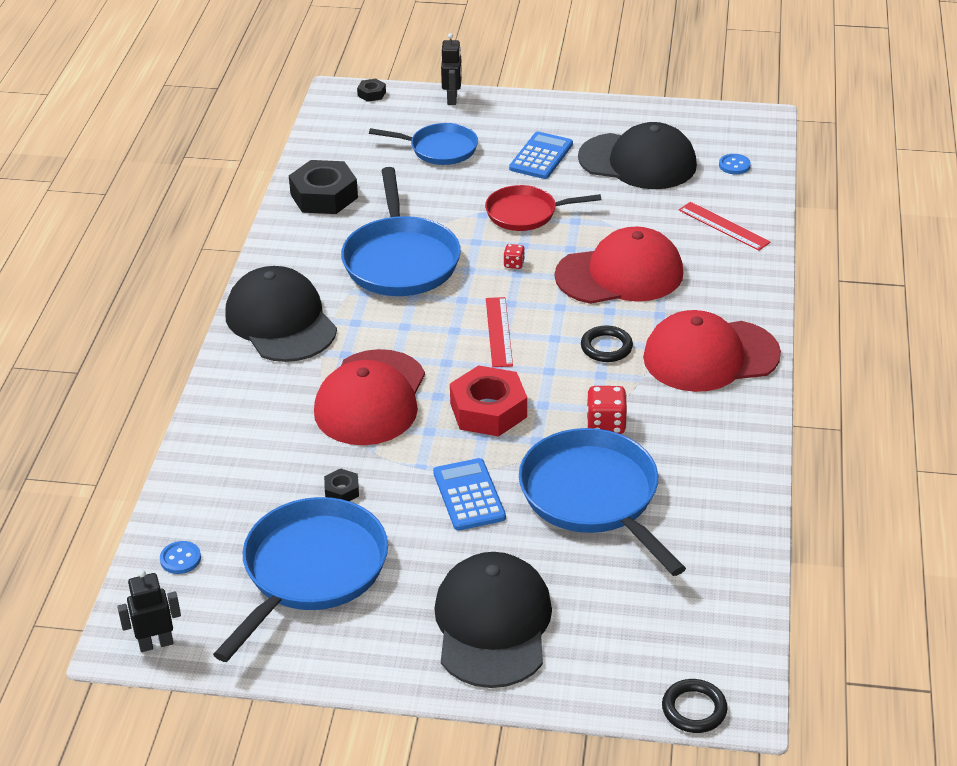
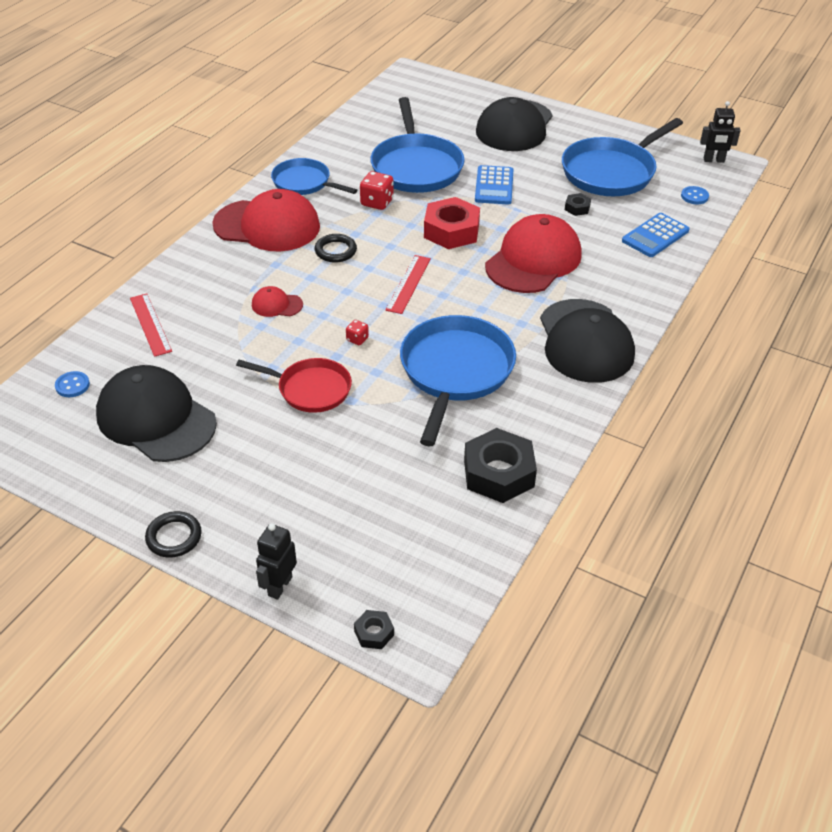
camera: 160 degrees left, 5 degrees up
(439, 149) = (343, 503): blue pan -> blue pan (304, 183)
(541, 156) = (244, 457): blue calculator -> blue calculator (655, 236)
(620, 274) = (277, 305): red cap -> red cap, size x0.44
(694, 709) = (432, 76): black ring -> black ring (174, 537)

